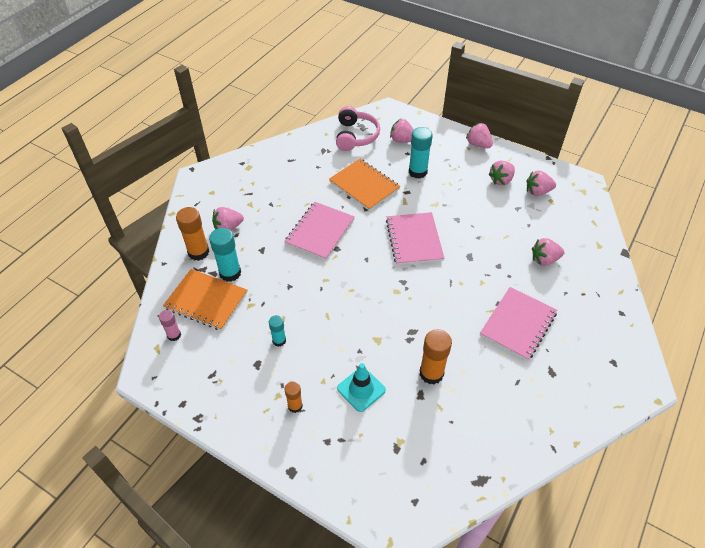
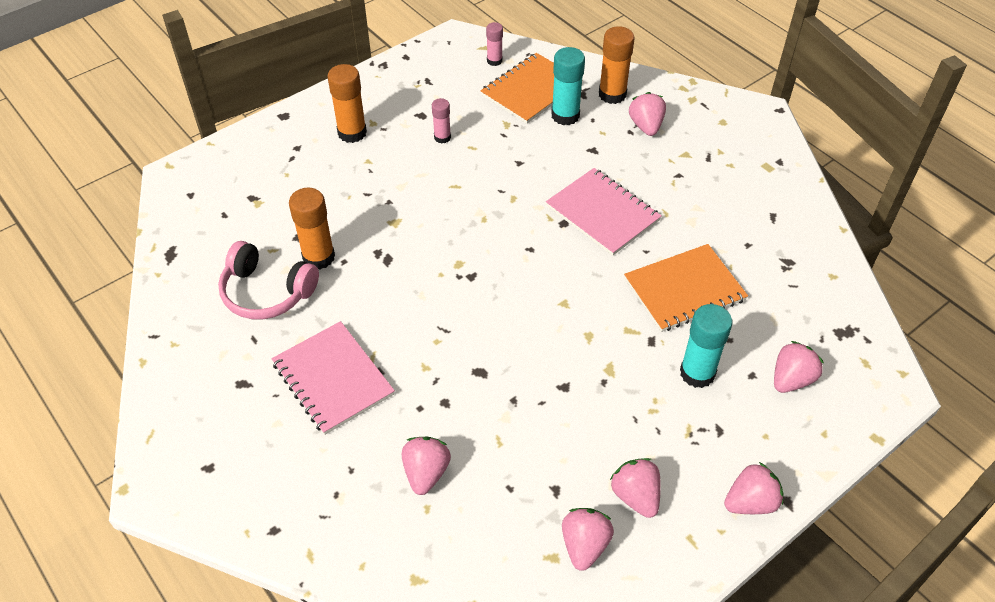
camera: 110 degrees right, 0 degrees up
(279, 340) = (442, 137): turquoise glue stick -> pink glue stick
(295, 406) = (352, 133): orange glue stick -> orange glue stick, size x1.71
(355, 136) = (818, 314): pink headphones -> pink headphones (267, 292)
(361, 389) = (338, 189): turquoise traffic cone -> none
(414, 240) = (543, 314): pink notebook -> none

